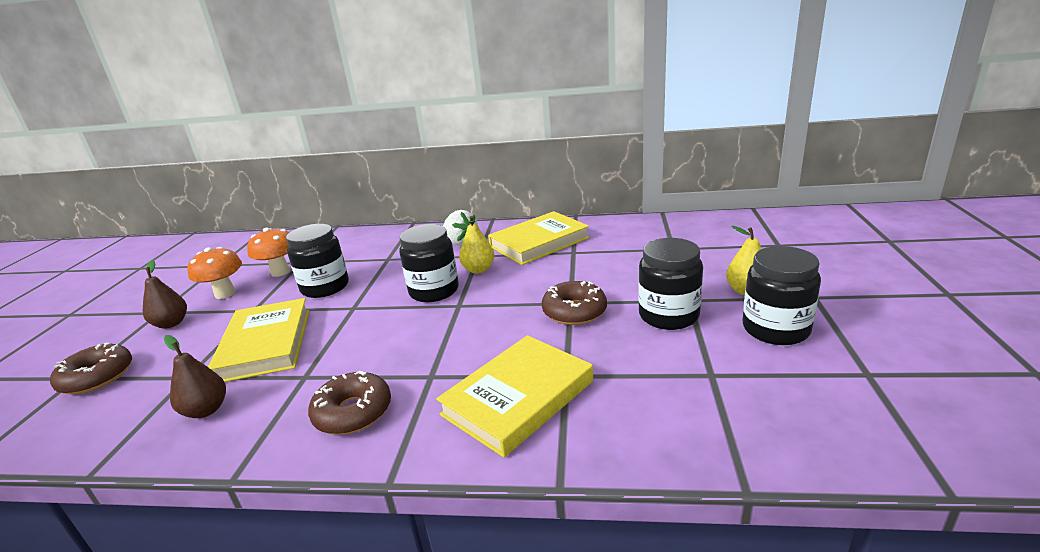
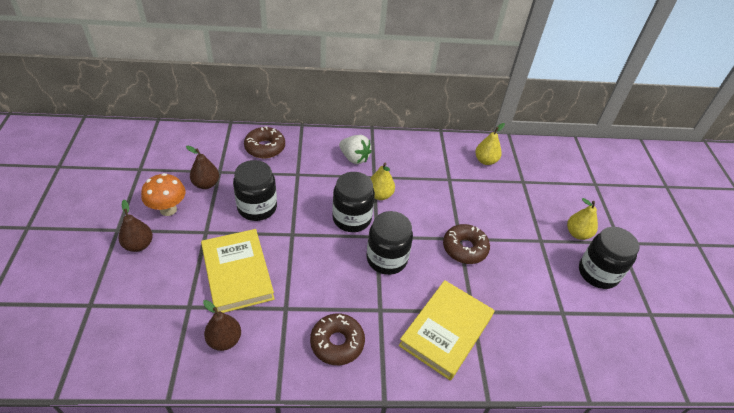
camera: 15 degrees left, 20 degrees up
(97, 377) = (109, 305): brown donut -> brown donut (265, 147)
(280, 272) = (206, 184): orange mushroom -> brown pear
(539, 242) = (419, 164): yellow book -> none
(626, 234) = (485, 161): none -> yellow pear
(668, 315) = (529, 256): black jar -> black jar (386, 259)

